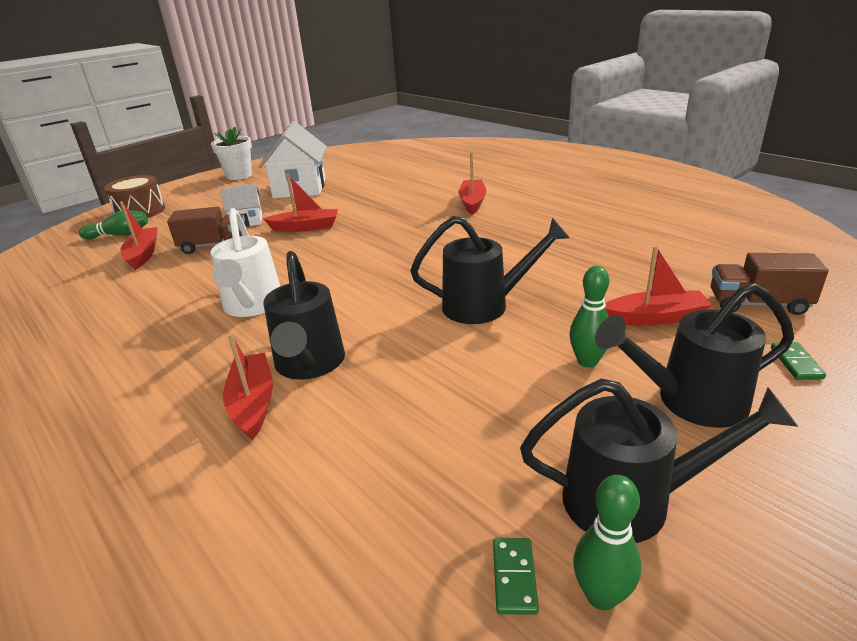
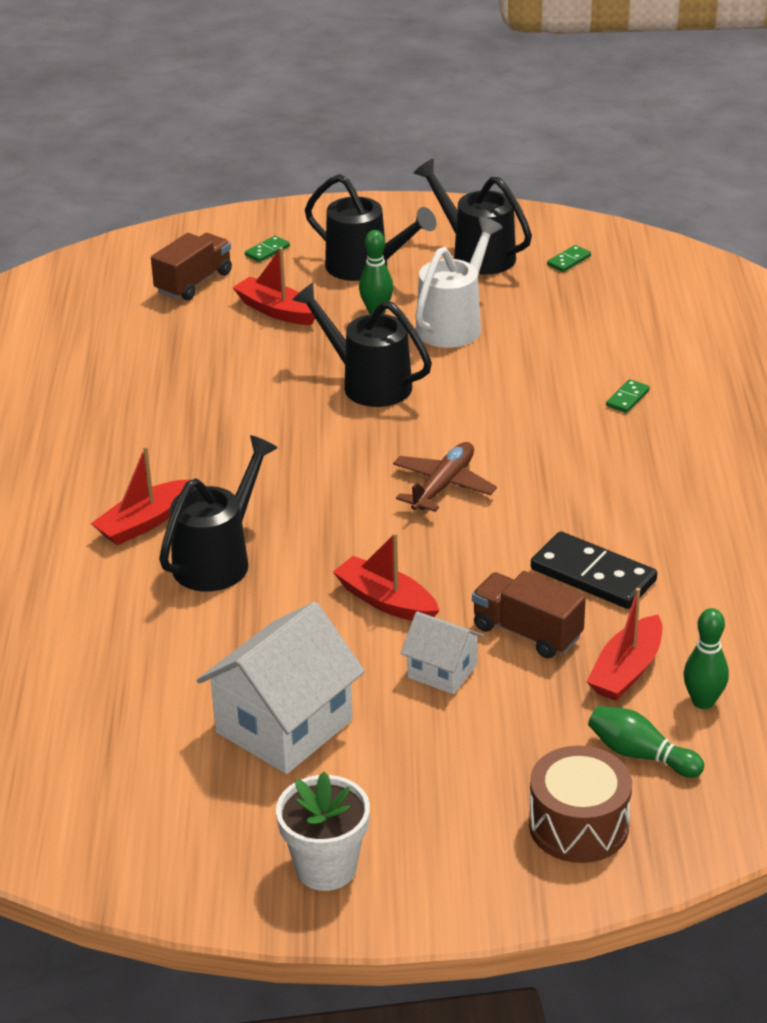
camera: 140 degrees left, 5 degrees up
(192, 279) = (593, 575): none -> black domino
(252, 306) = (559, 495): white watering can -> white watering can (454, 324)
(253, 403) = (627, 398): red boat -> green domino
(309, 365) = (562, 406): black watering can -> black watering can (218, 559)
(339, 277) = (443, 485): none -> brown plane
(601, 596) = (541, 241): green bowling pin -> green bowling pin (703, 701)
(758, 304) = (194, 283): brown truck -> brown truck turned 105 degrees counterclockwise

